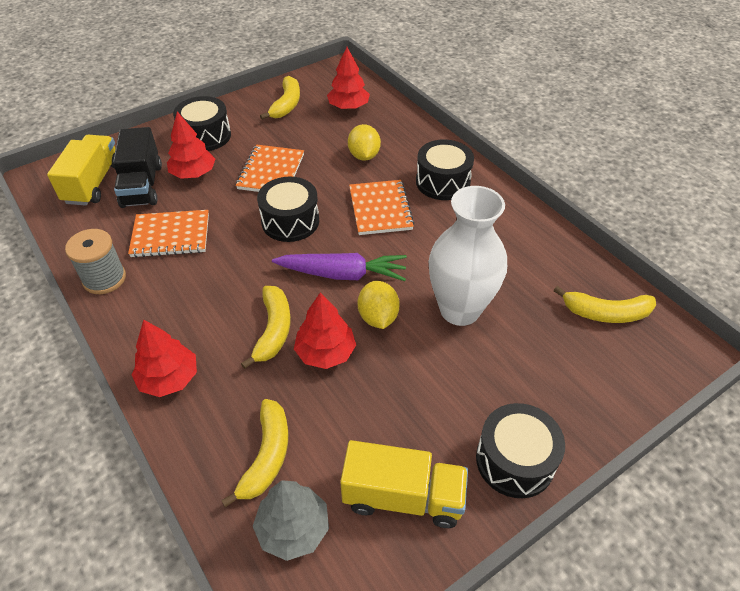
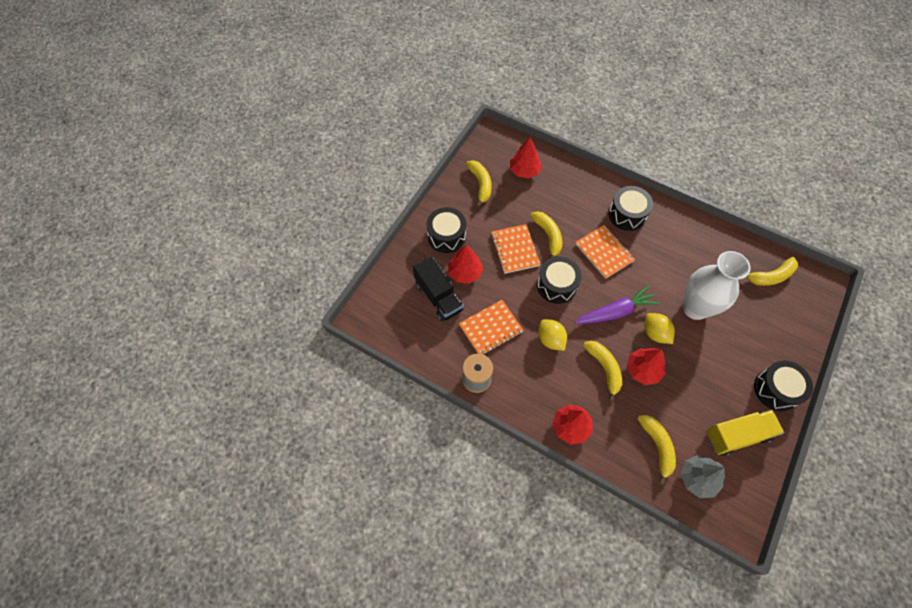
camera: 25 degrees left, 15 degrees up
(93, 183) = (403, 309): yellow truck -> none
(323, 172) = (548, 236): none -> yellow banana
(364, 156) = (564, 211): yellow lemon -> yellow lemon (550, 339)

